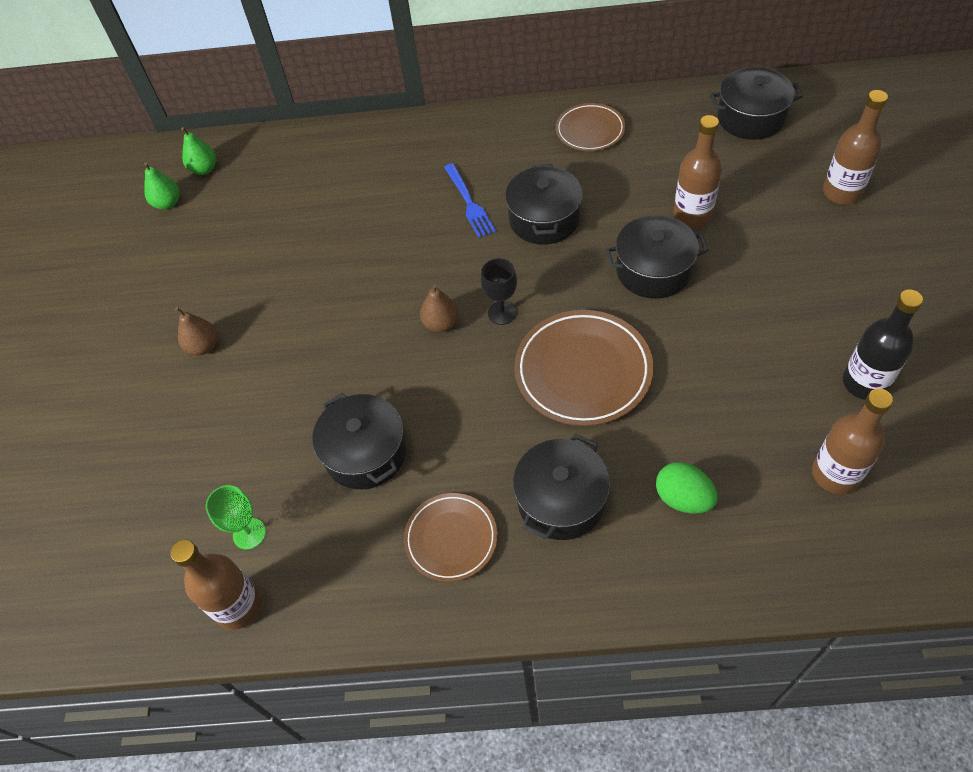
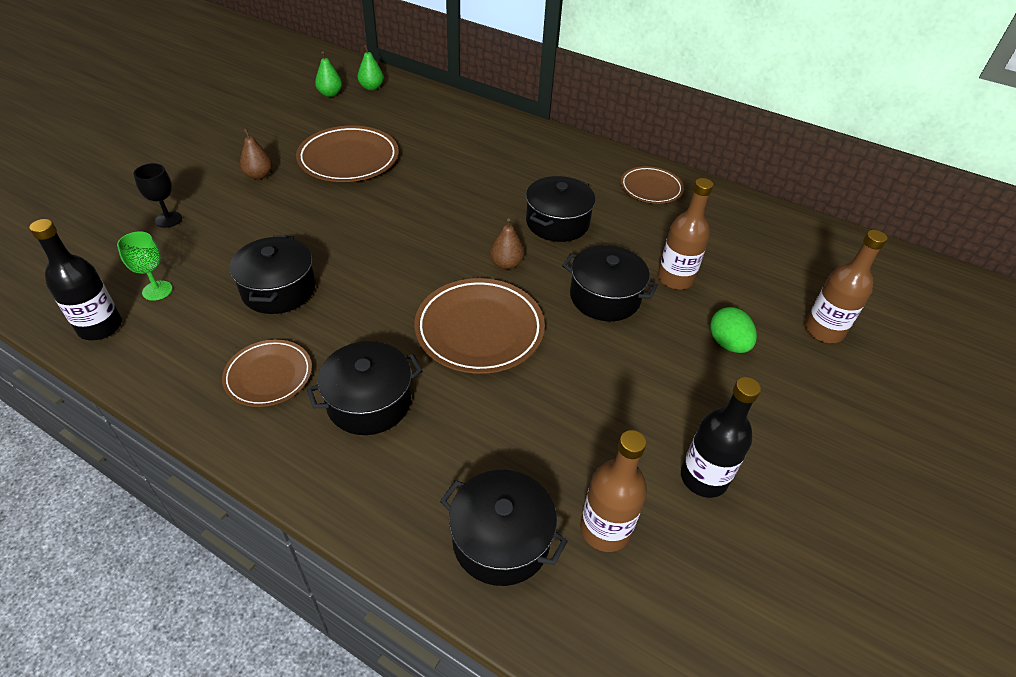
camera: 25 degrees right, 10 degrees down
(238, 606) = (100, 327): brown bottle -> black bottle
(276, 270) = (349, 159): none -> brown plate
(441, 324) = (415, 244): brown pear -> brown pear (506, 264)
(469, 203) = (515, 186): blue fork -> none
(502, 313) = (463, 261): black goblet -> black goblet (168, 219)
(683, 498) = (459, 461): green egg -> green egg (727, 344)
(750, 118) = (792, 242): black pot -> black pot (501, 540)

